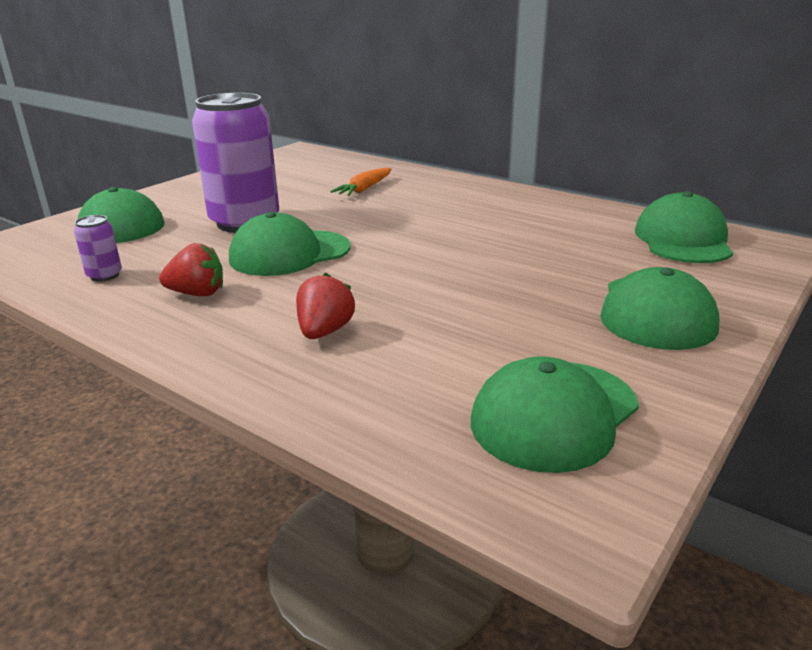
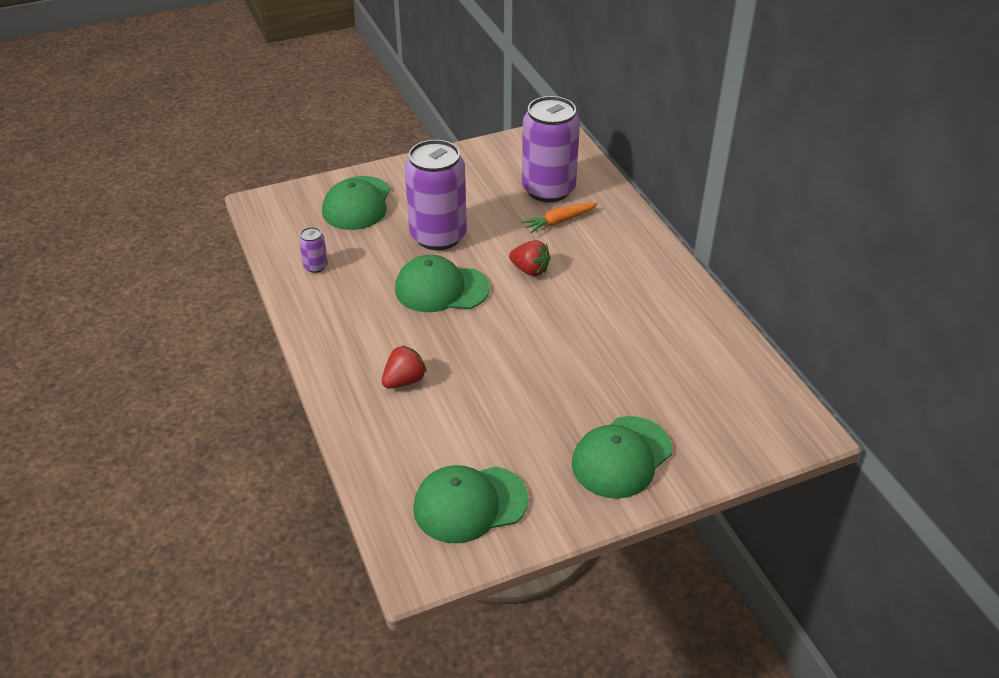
camera: 30 degrees right, 15 degrees up
(197, 294) = (357, 310): red strawberry -> red strawberry (530, 270)
(330, 176) = (548, 189): none -> purple can
(682, 240) = (738, 393): green cap -> none

